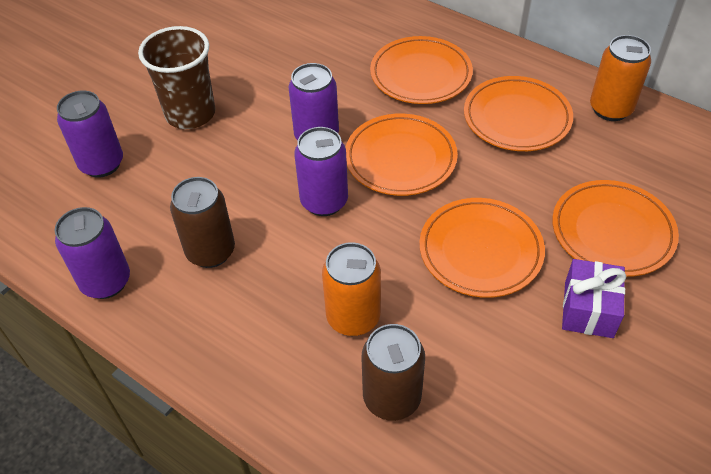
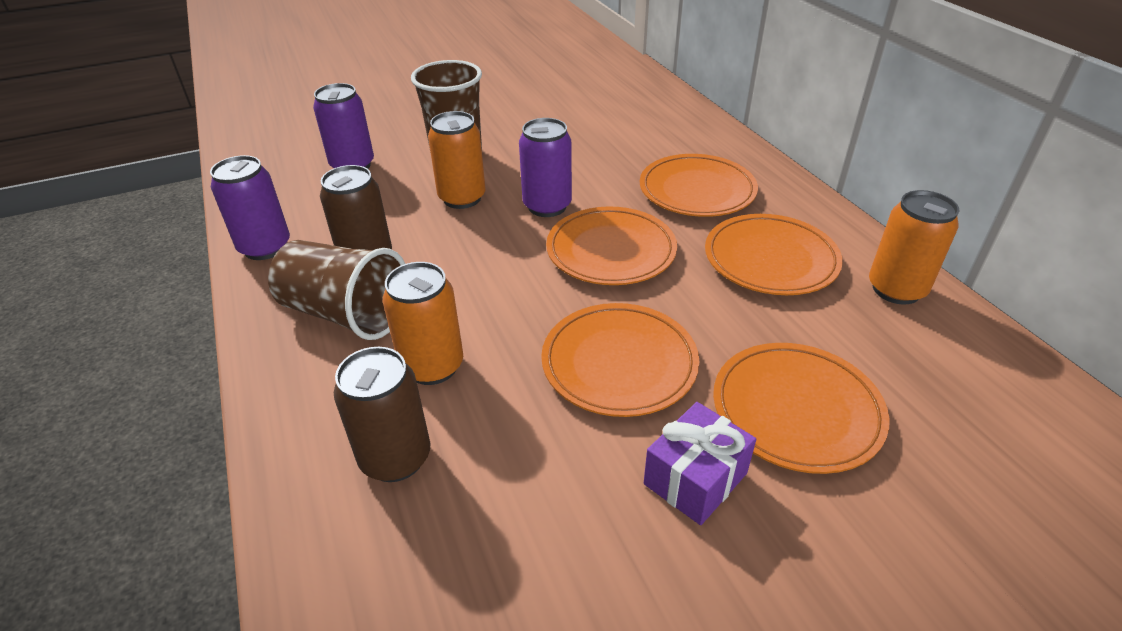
camera: 30 degrees right, 10 degrees down
(238, 158) = (462, 198): none -> orange can
(243, 308) = (346, 314): none -> brown cup
(324, 201) = (503, 259): purple can -> none

